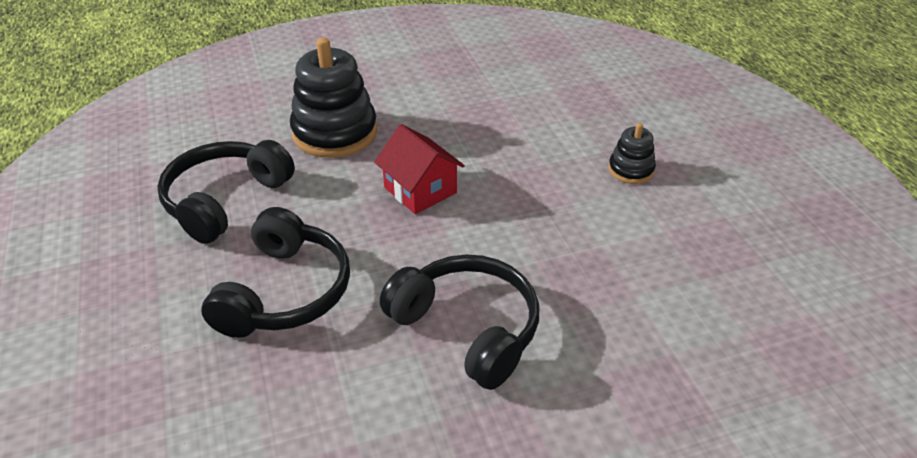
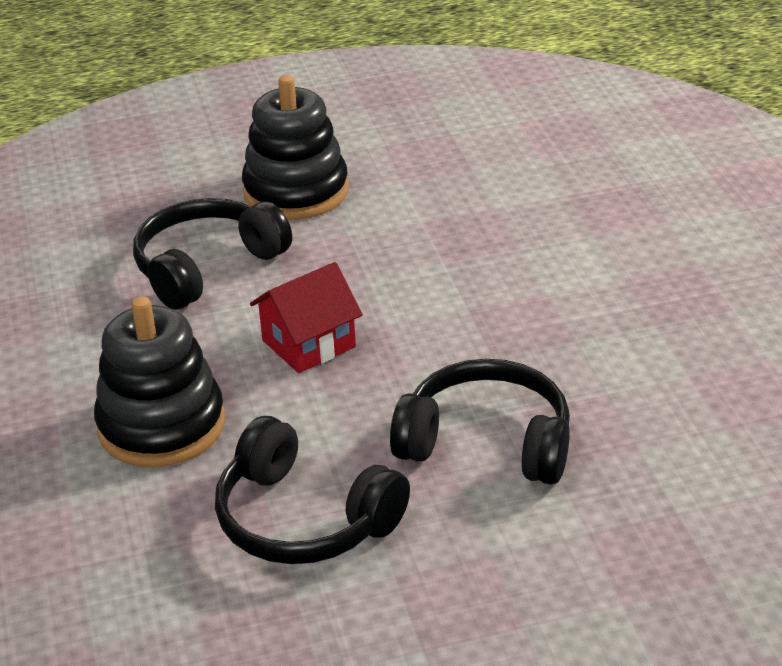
camera: 85 degrees left, 5 degrees down
(467, 328) = (540, 308): black headphones -> black headphones (206, 266)
(631, 170) = (296, 192): black stacking toy -> black stacking toy, size x1.98

